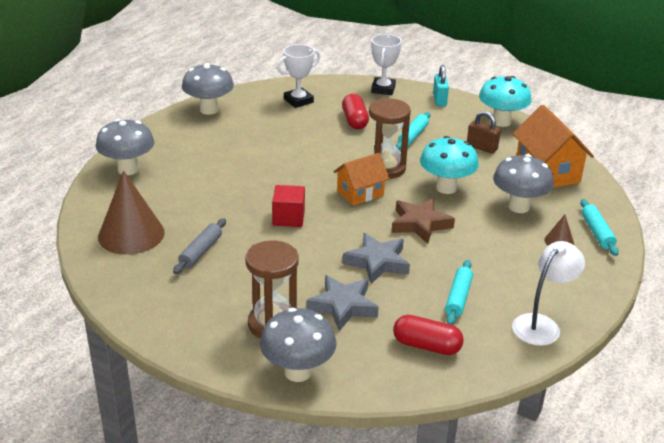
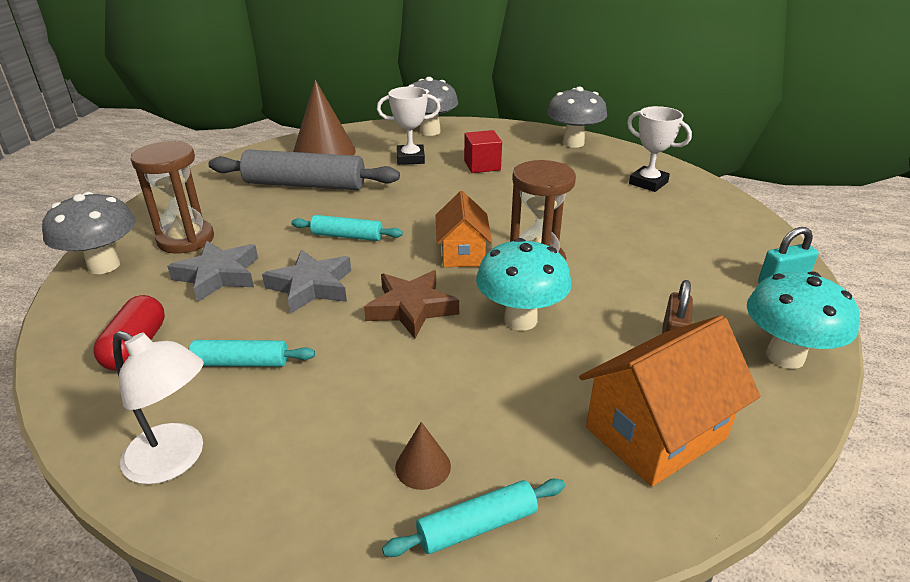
camera: 75 degrees right, 0 degrees up
(200, 251) = (305, 185): grey rolling pin -> grey rolling pin, size x1.93
(288, 218) = (384, 217): red cube -> red cube (482, 165)
(355, 120) = (639, 224): red capsule -> none
(360, 193) = (462, 253): orange house -> orange house turned 45 degrees clockwise
(383, 89) = (752, 232): white trophy -> white trophy (410, 158)
(413, 136) = (644, 273): turquoise rolling pin -> turquoise rolling pin (347, 236)
(518, 207) = (511, 404): grey mushroom -> none

